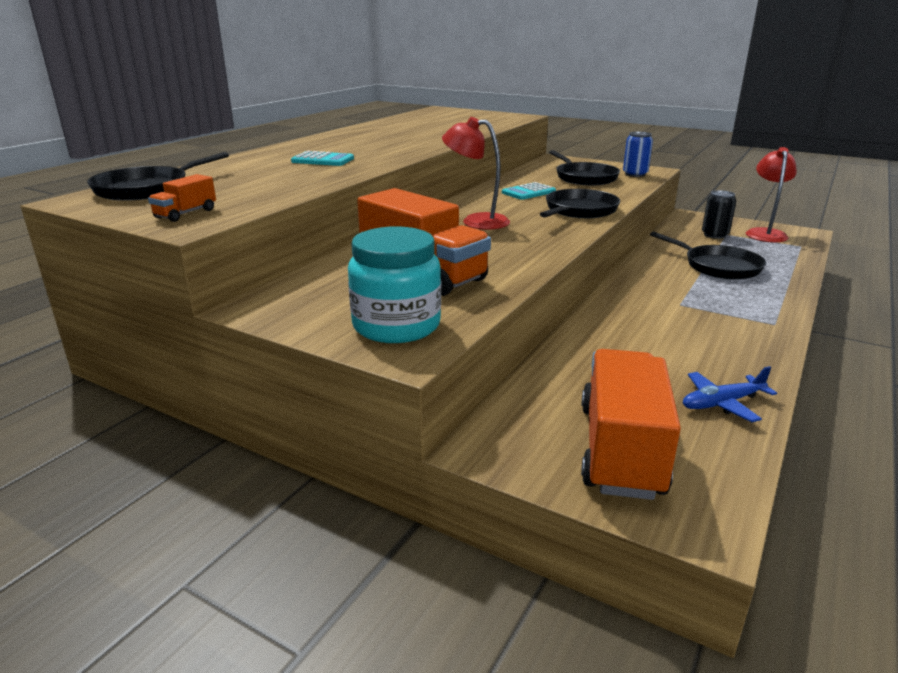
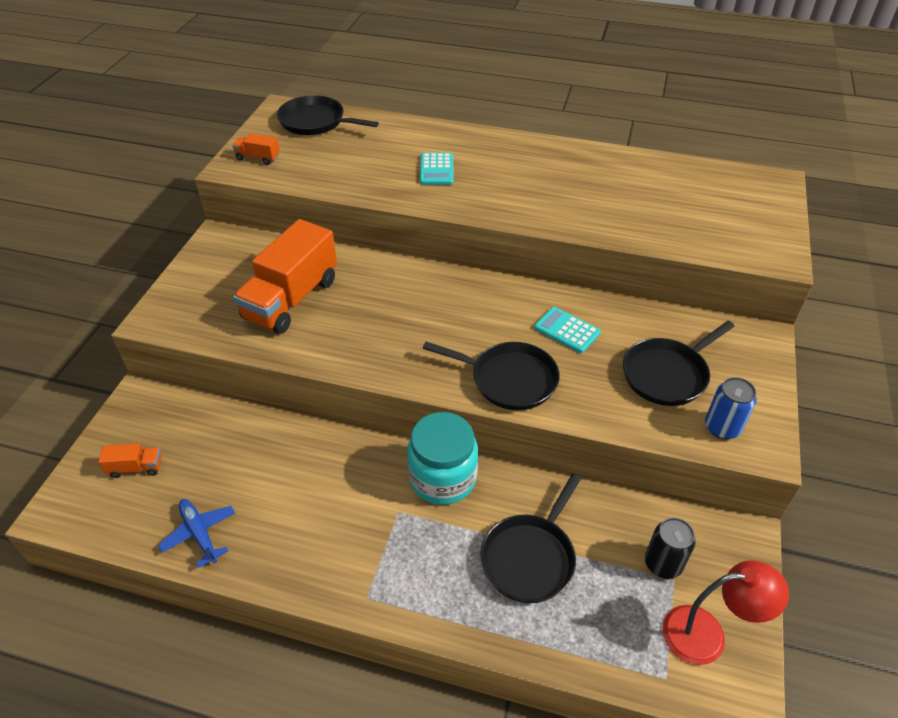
camera: 75 degrees right, 20 degrees up
(396, 326) = (194, 306): turquoise jar -> turquoise jar (443, 478)
(476, 221) = (439, 306): red lamp -> none
(620, 450) = (136, 468): orange truck -> orange truck, size x0.43

